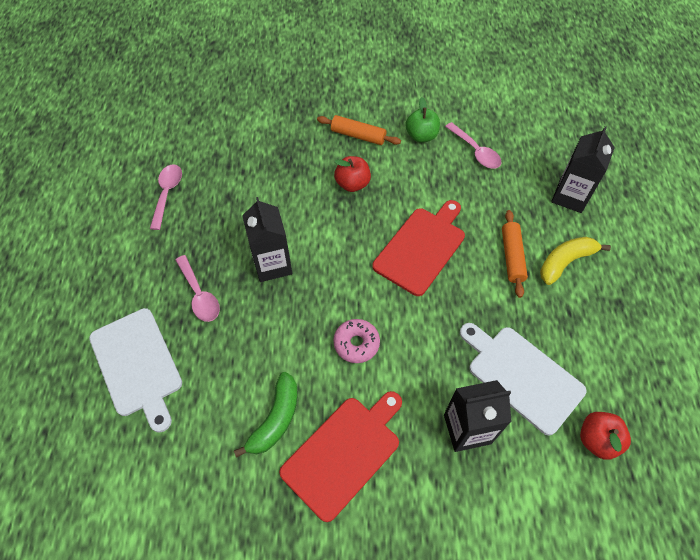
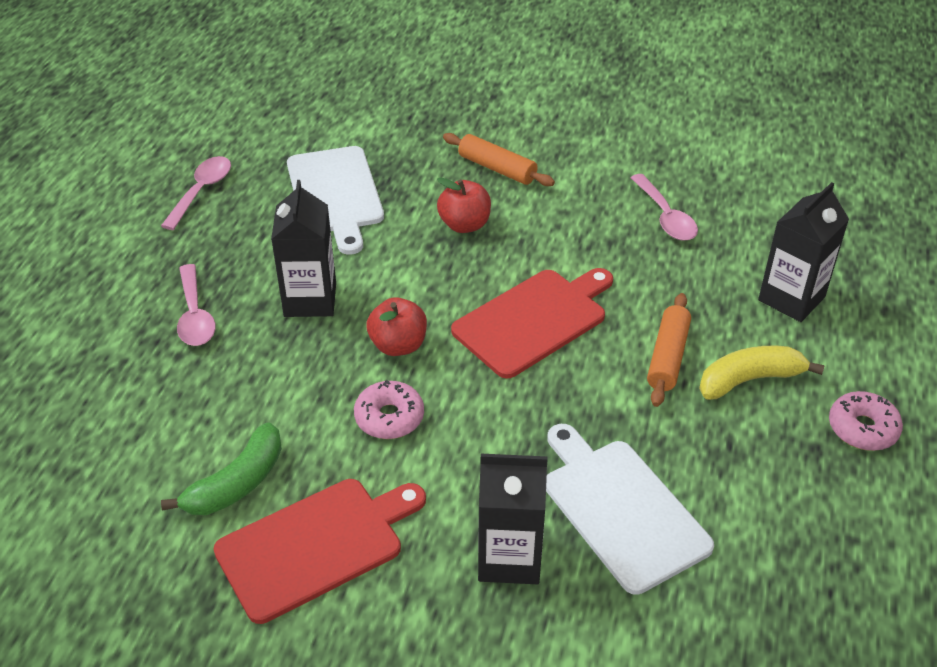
camera: 15 degrees right, 15 degrees down
(137, 365) = (78, 380): white cutting board -> white cutting board (335, 194)
(421, 136) = (590, 184): green apple -> none
(597, 440) = (707, 617): red apple -> red apple (398, 345)
(640, 282) = (862, 428): none -> pink donut

